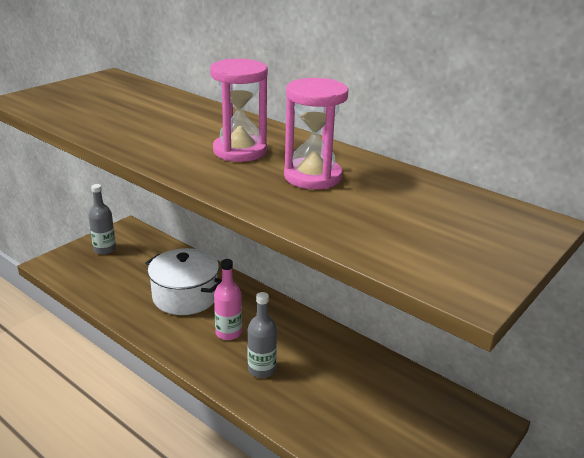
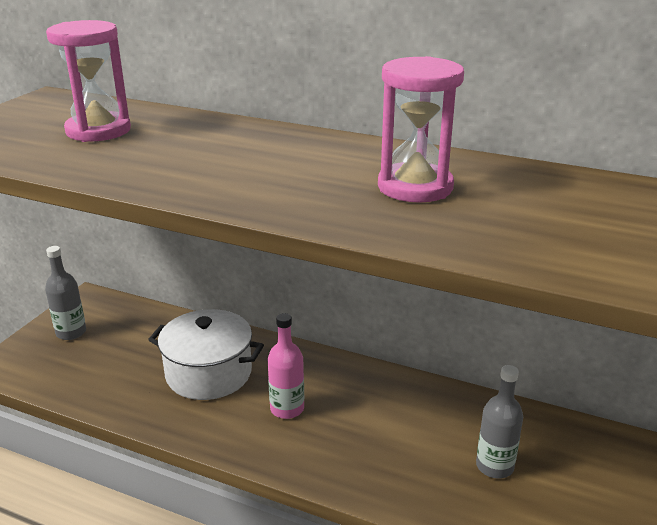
camera: 15 degrees left, 0 degrees up
(240, 151) = (299, 168): pink hourglass -> pink hourglass (98, 131)
(262, 369) = (351, 446): grey bottle -> grey bottle (494, 466)

